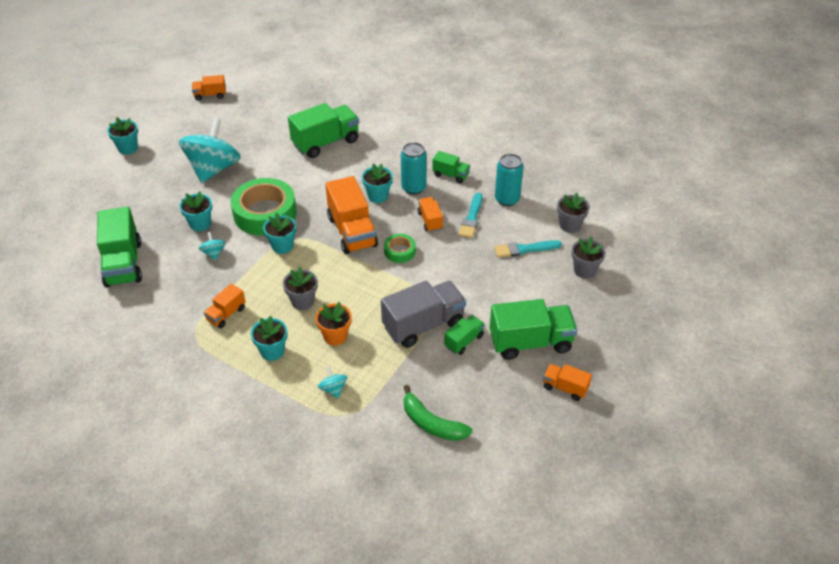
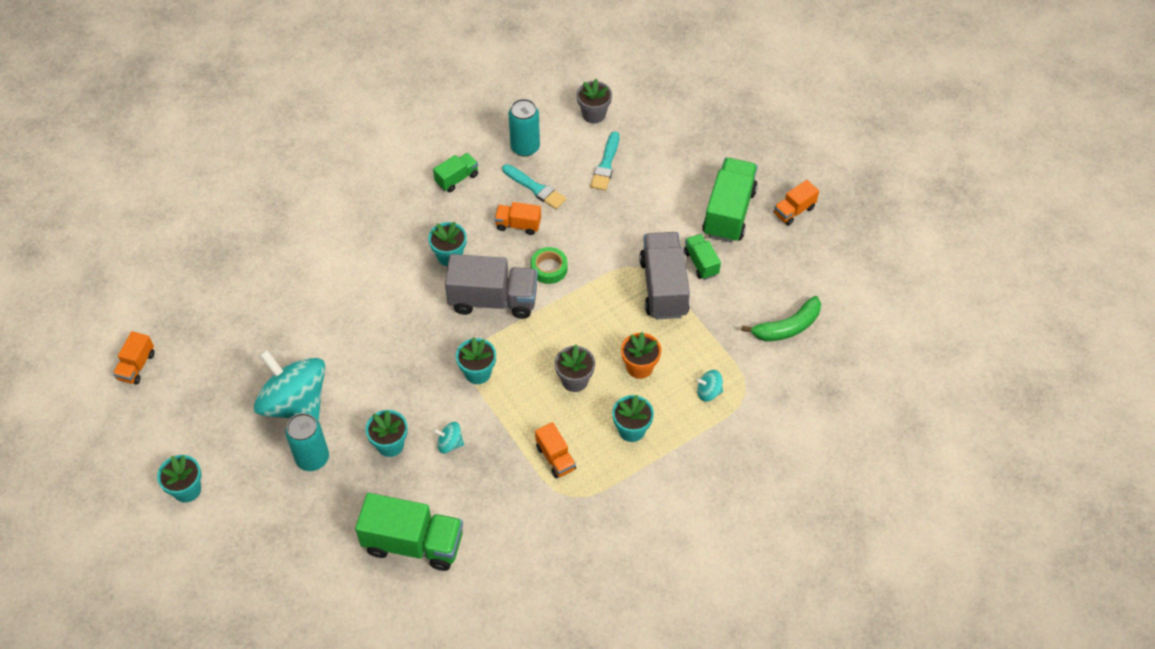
camera: 65 degrees left, 10 degrees up
(265, 213) = (412, 373): green tape -> none
(325, 142) = (322, 273): green truck -> none
(352, 231) = (493, 300): orange truck -> grey truck
(413, 188) = (456, 219): turquoise can -> turquoise can (312, 458)
(584, 270) = (660, 131): grey flower pot -> none

